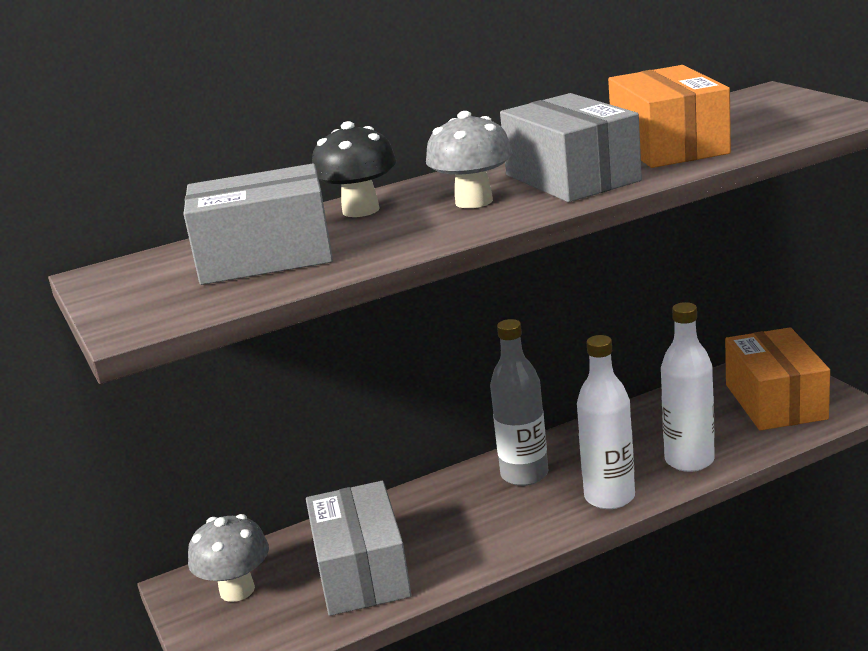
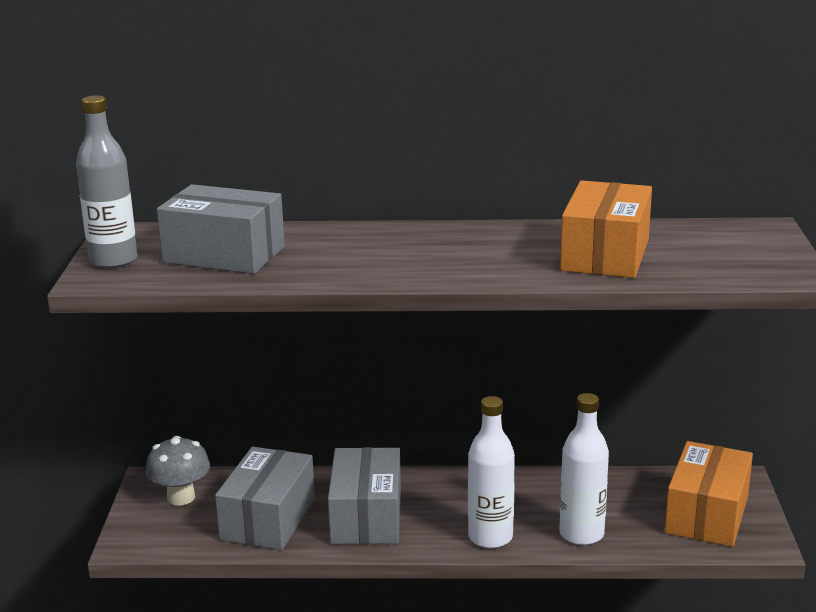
camera: 25 degrees right, 0 degrees up
(361, 210) = (328, 237): black mushroom -> none
(474, 201) = (404, 256): grey mushroom -> none
(524, 474) = (448, 494): grey bottle -> grey bottle (113, 260)
(572, 178) = (495, 259): grey box -> grey box (366, 517)

